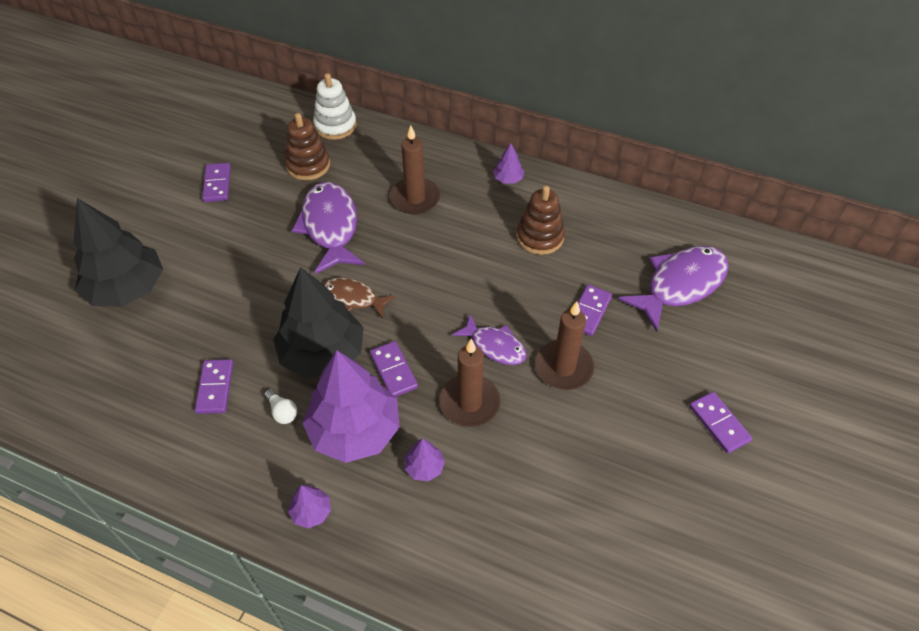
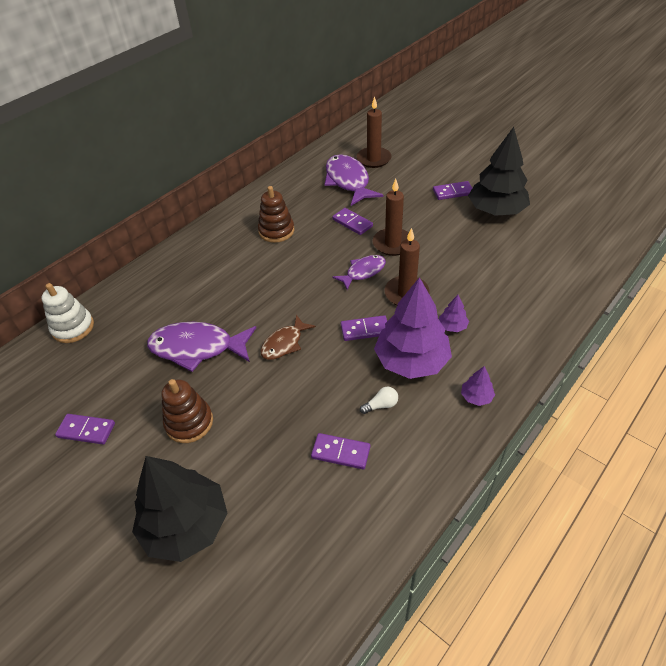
camera: 70 degrees left, 5 degrees down
(308, 165) = (110, 354): brown stacking toy -> brown stacking toy (189, 422)
(322, 354) = (332, 371): black tree -> black tree (496, 210)
(415, 198) = (198, 289): brown candle -> brown candle (374, 159)
(508, 179) = (210, 235): purple tree -> none

